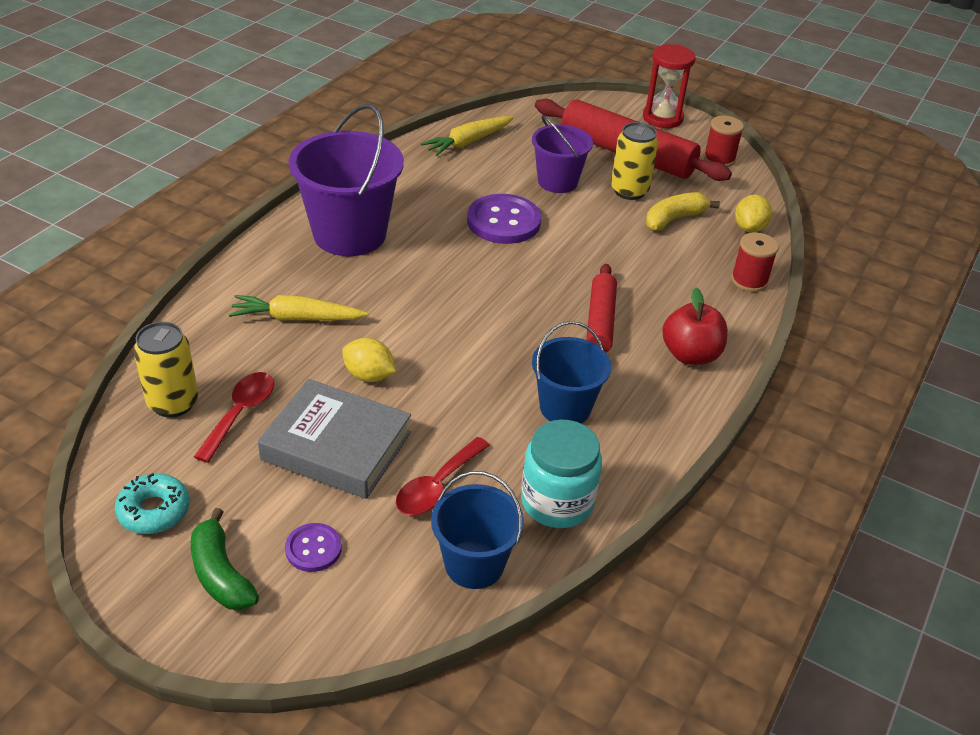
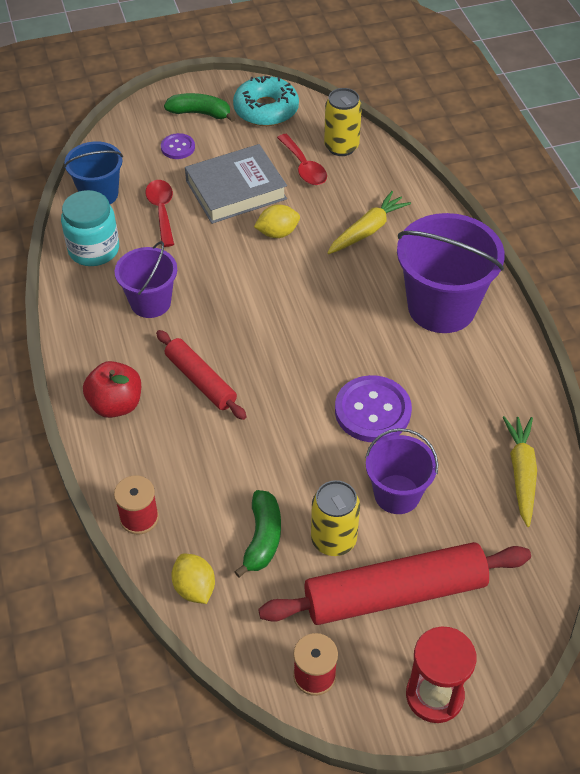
camera: 135 degrees right, 10 degrees up
(154, 511) = (266, 109): turquoise donut -> turquoise donut, size x1.51
(565, 407) = (150, 302): blue bucket -> purple bucket
(674, 219) = (262, 538): yellow banana -> green banana

